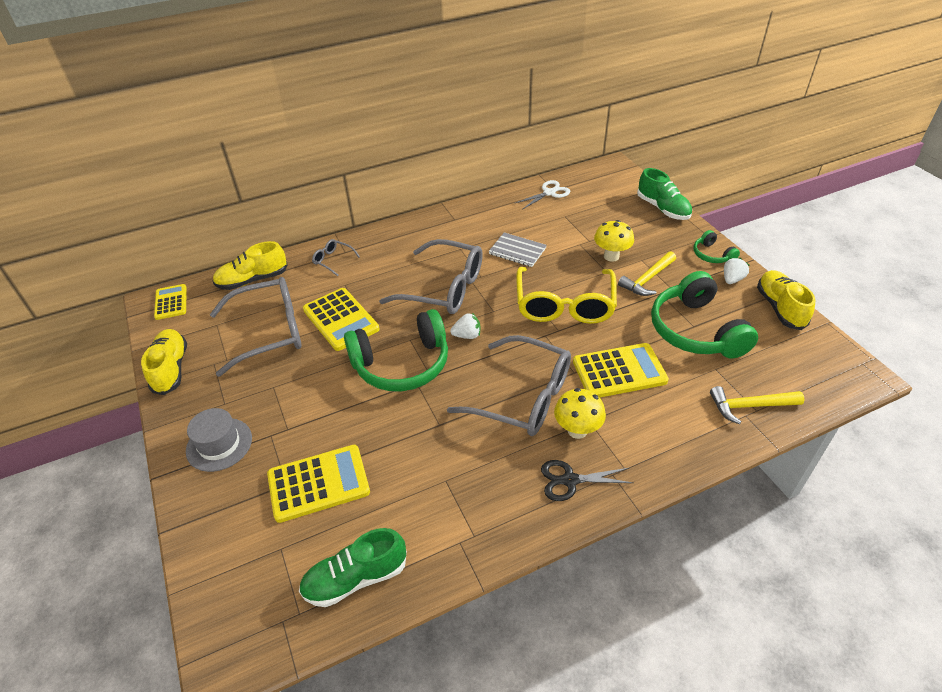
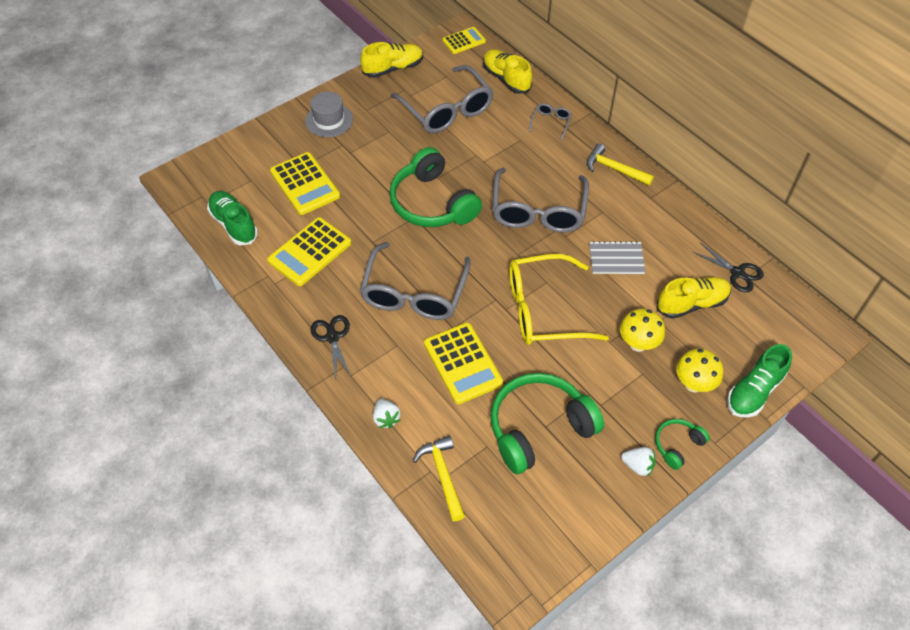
camera: 75 degrees right, 10 degrees up
(341, 319) = (474, 150): yellow calculator -> yellow calculator (310, 252)
(467, 335) = (479, 241): white strawberry -> white strawberry (386, 418)
(517, 251) = (616, 259): grey notebook -> grey notebook turned 75 degrees clockwise
(549, 193) = (737, 273): white scissors -> black scissors
(577, 430) = (385, 337): yellow mushroom -> yellow mushroom (693, 384)
(647, 279) = (609, 381): yellow hammer -> yellow hammer (614, 169)
(780, 308) = (601, 514): yellow shoe -> yellow shoe (691, 304)

